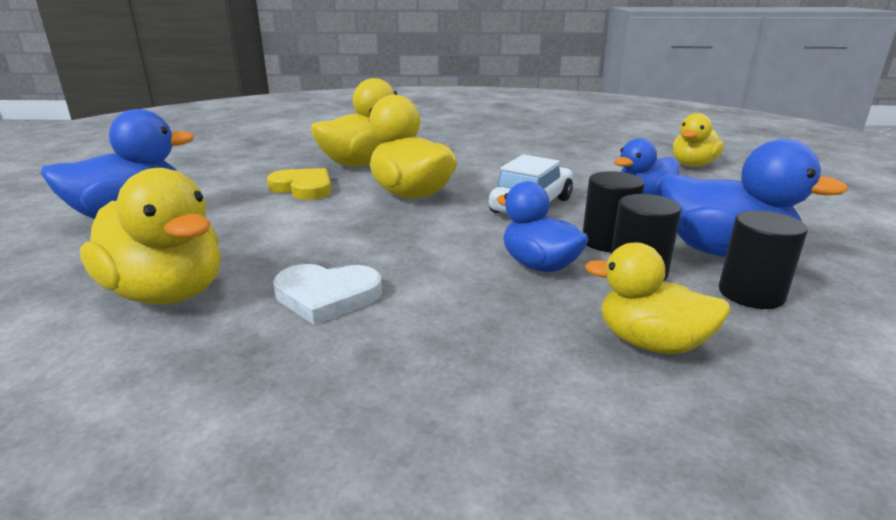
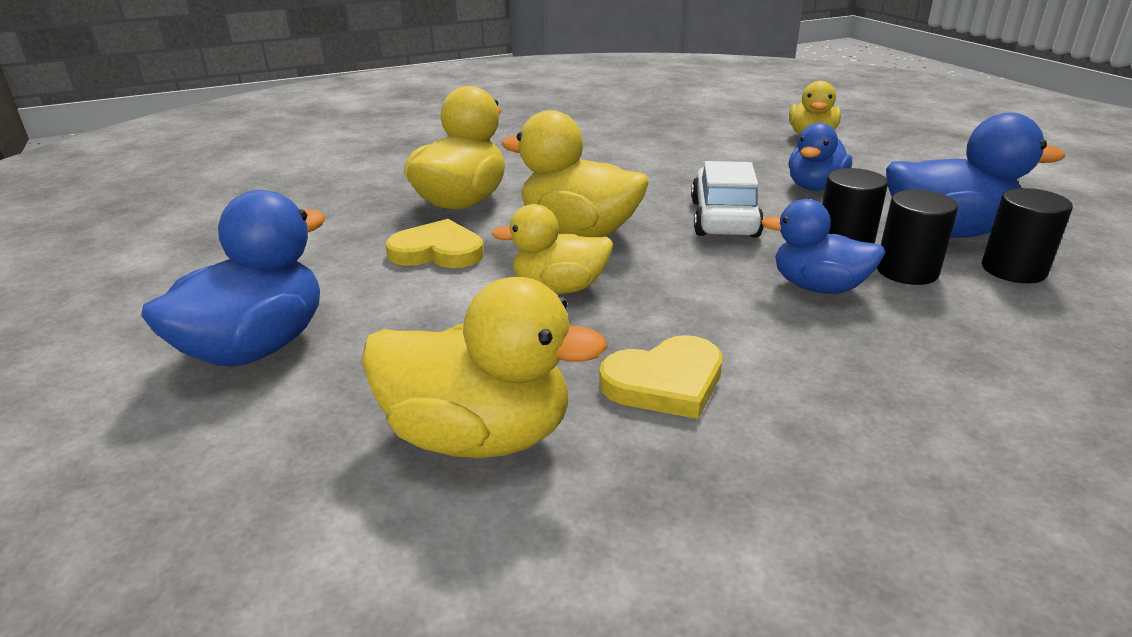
camera: 25 degrees left, 5 degrees up
(327, 296) = (665, 382): white heart -> yellow heart
(650, 343) = (999, 341): yellow duck -> yellow duck (559, 288)

